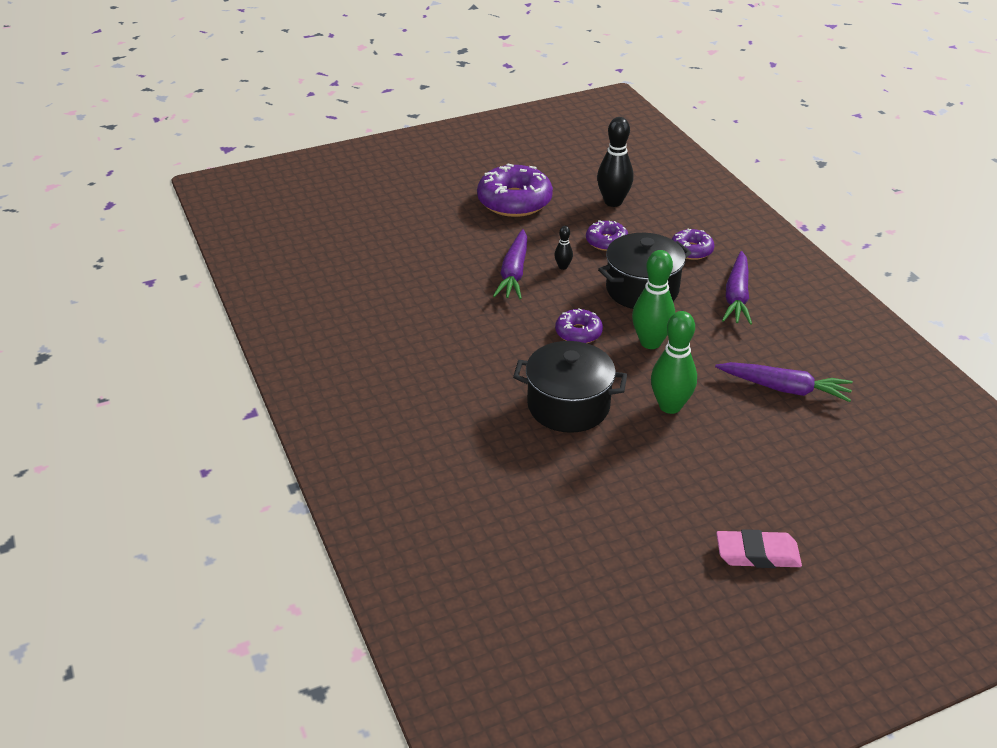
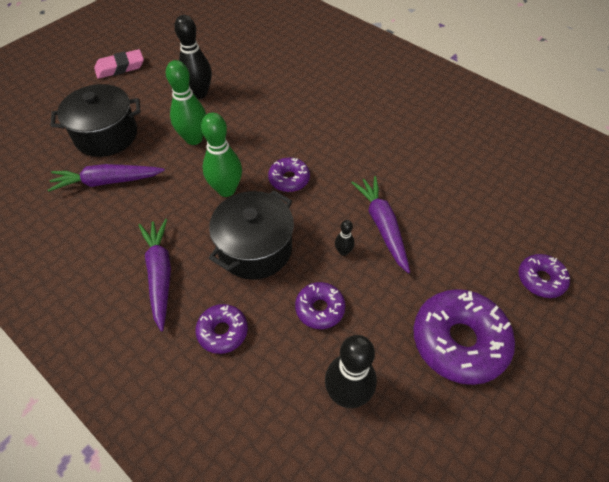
camera: 155 degrees right, 15 degrees up
(418, 210) = (540, 279): none -> purple donut
(568, 406) = (265, 117): black pot -> black pot (106, 135)
(643, 466) = (199, 93): none -> black bowling pin

